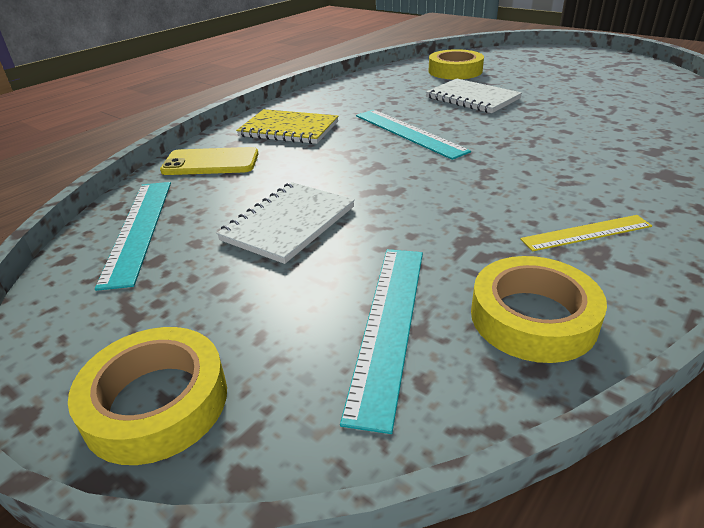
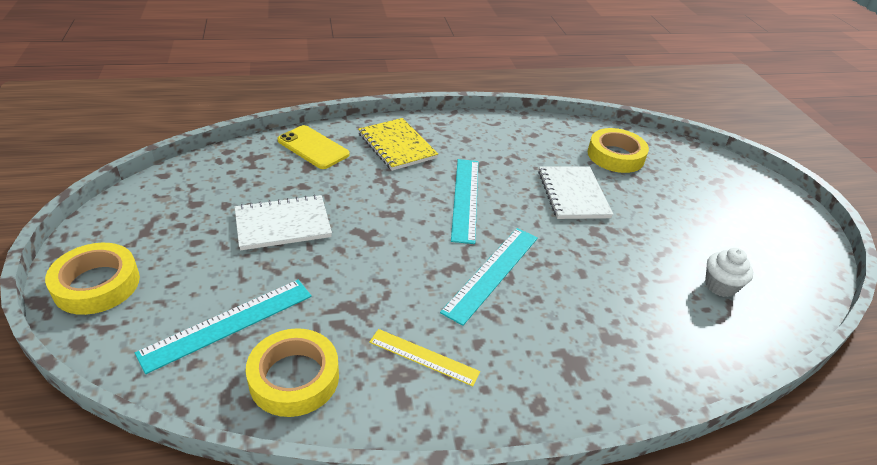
camera: 35 degrees right, 5 degrees up
(139, 229) = (215, 176): turquoise ruler -> turquoise ruler (492, 273)
(641, 99) = (720, 286): none -> white cupcake

